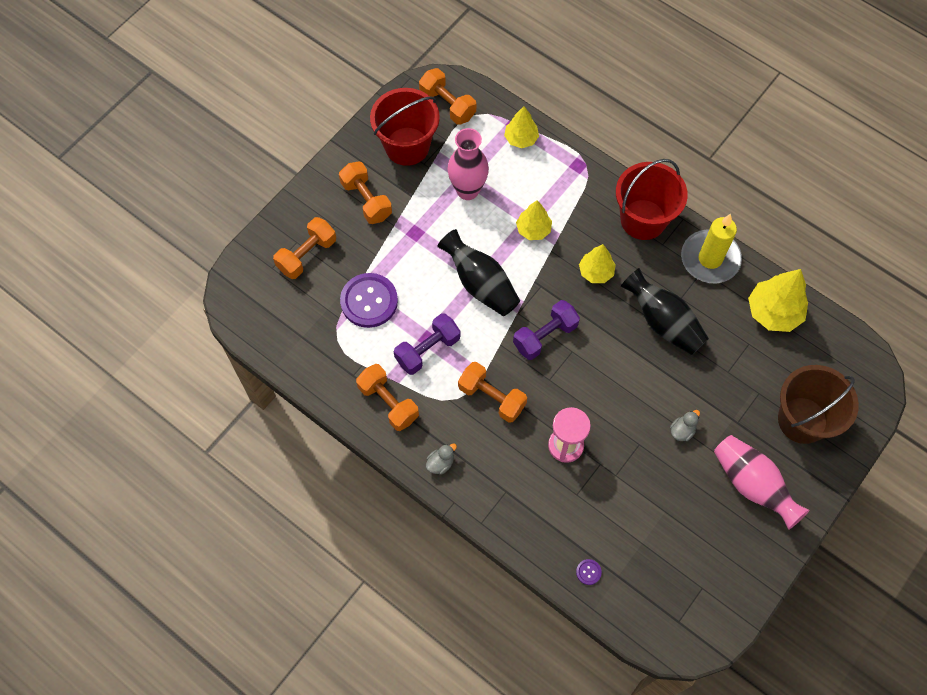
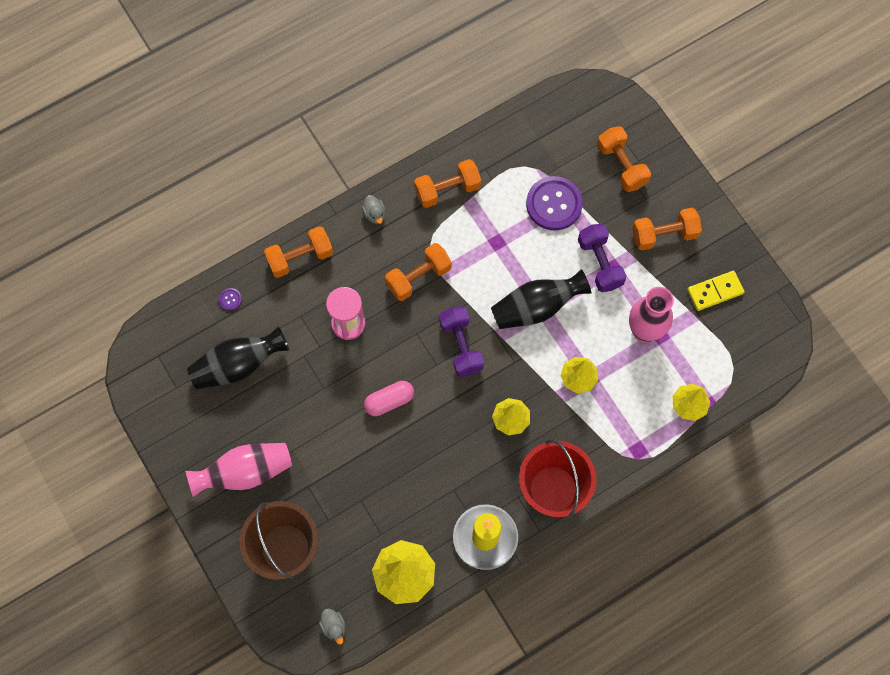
camera: 110 degrees right, 5 degrees up
(407, 146) = (715, 291): red bucket -> yellow domino
(427, 350) = (486, 238): purple dumbbell -> purple dumbbell (599, 263)
(447, 105) = (753, 347): orange dumbbell -> orange dumbbell (300, 257)
(625, 380) = (389, 401): none -> pink capsule
(663, 322) = (434, 461): black vase -> black vase (238, 365)
(682, 430) = (320, 432): grey duck -> grey duck (333, 626)

